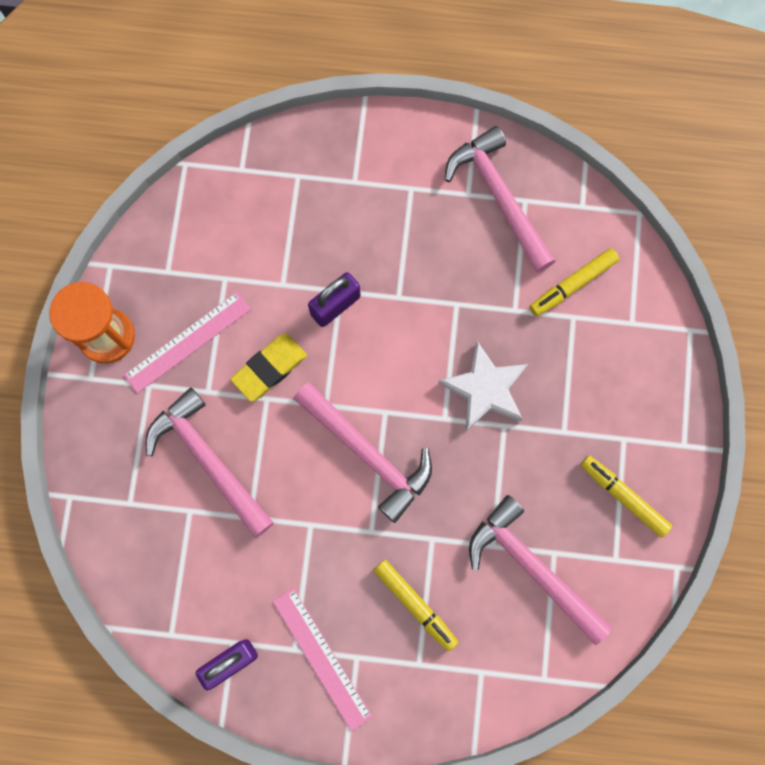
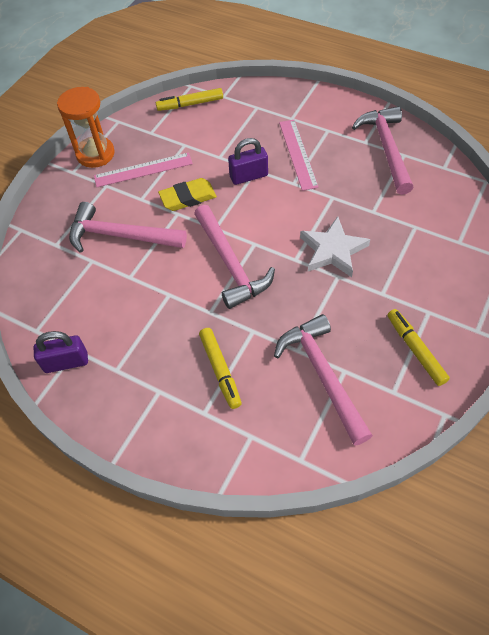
camera: 25 degrees right, 20 degrees down
(208, 460) = (120, 236): pink hammer -> pink hammer turned 60 degrees counterclockwise
(321, 658) = (133, 382): pink ruler -> pink ruler (298, 154)
(572, 285) = (421, 208): yellow marker -> yellow marker (190, 104)

